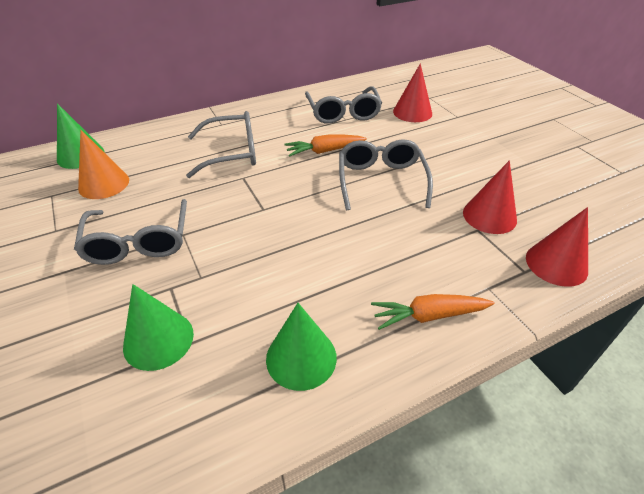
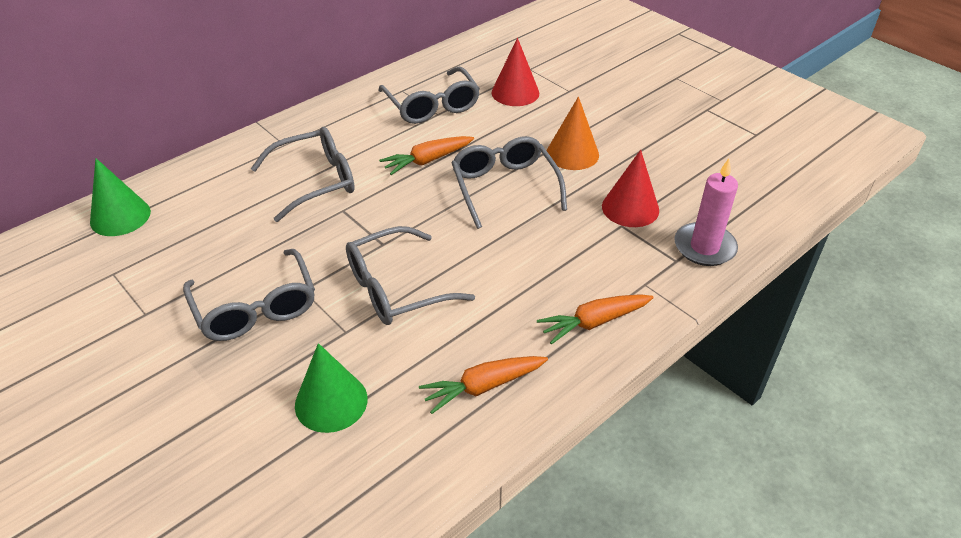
camera: 15 degrees left, 0 degrees up
(104, 184) = (173, 247): orange cone -> orange cone (572, 153)
(259, 248) = (396, 288): none -> grey glasses
(301, 357) = (483, 386): green cone -> orange carrot
(556, 264) = (704, 247): red cone -> pink candle

